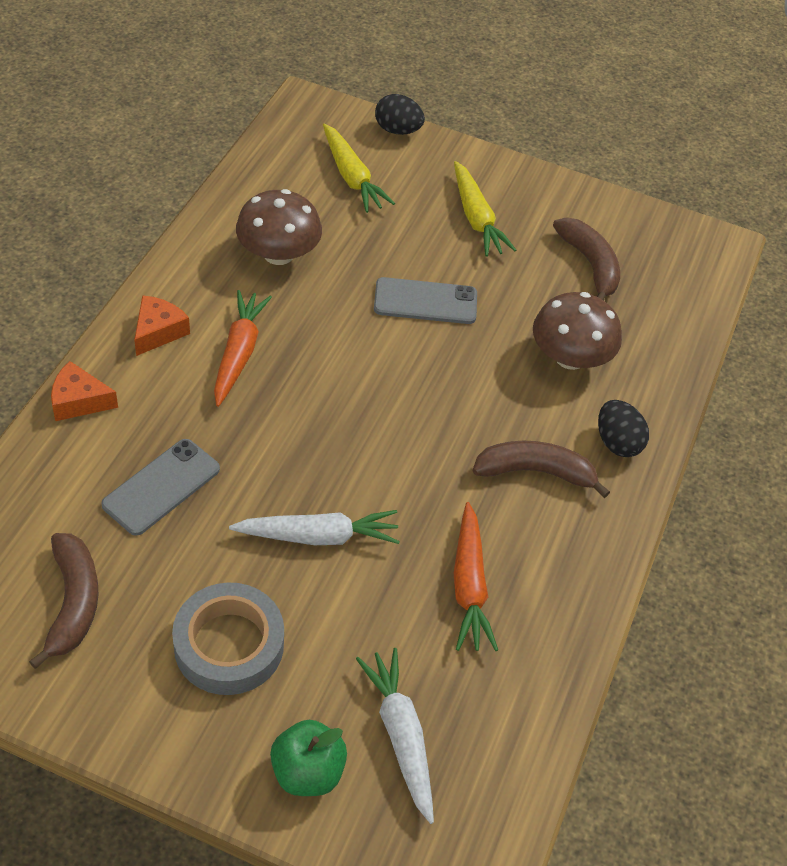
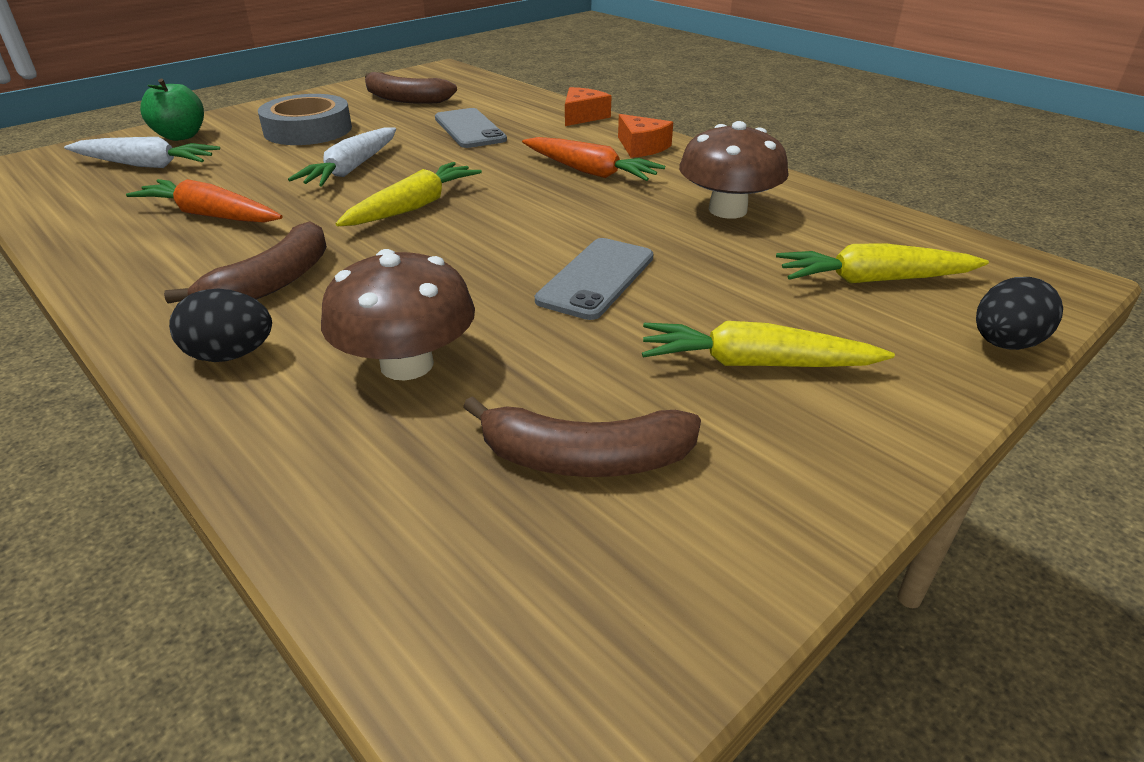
camera: 120 degrees right, 15 degrees down
(374, 447) = (414, 207): none -> yellow carrot

